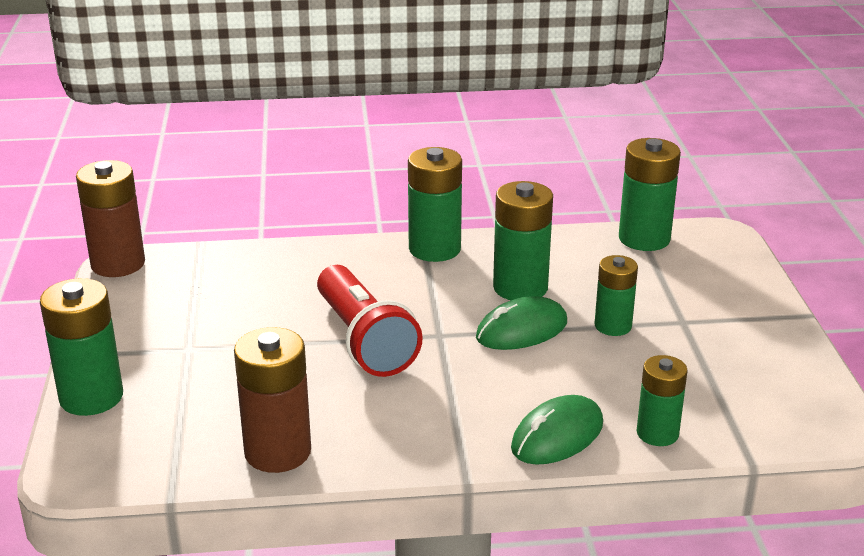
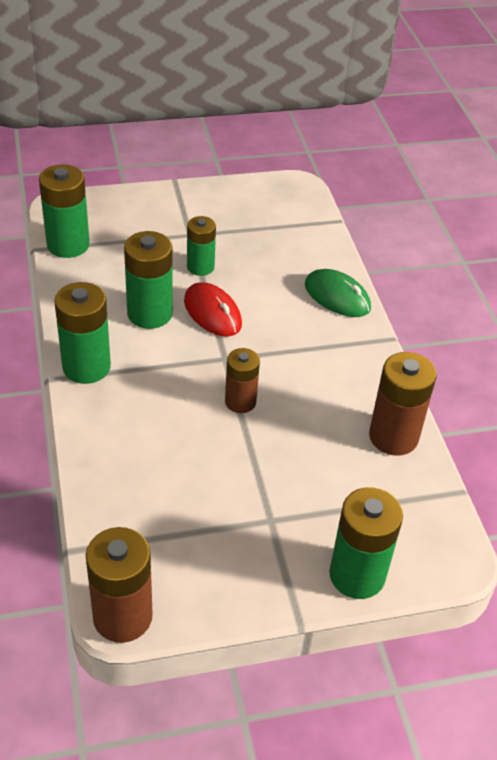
camera: 100 degrees left, 15 degrees up
(364, 340) = (240, 402): red flashlight -> brown battery
(521, 330) = (212, 313): green mouse -> red mouse
(657, 433) = (323, 254): green battery -> none

